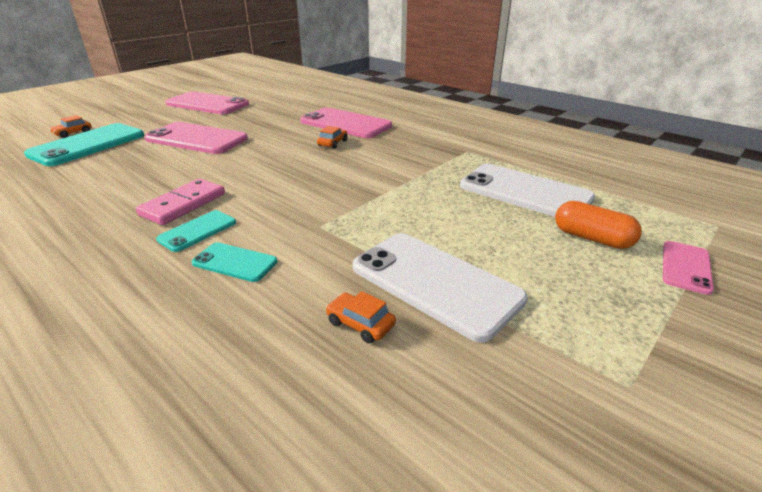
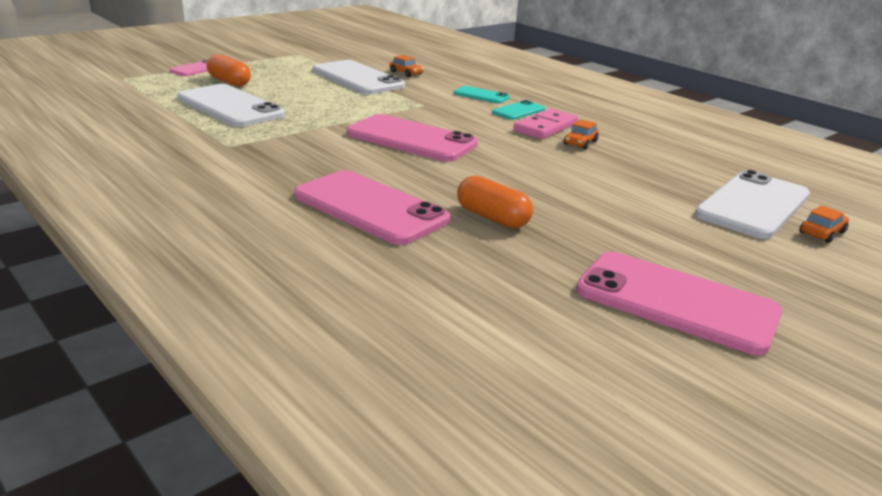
camera: 175 degrees left, 5 degrees down
(88, 145) = (753, 205): turquoise phone -> white phone
(196, 139) = (603, 200): pink phone -> pink phone (412, 139)
(275, 125) = (492, 217): none -> orange capsule
(332, 143) = (400, 174): orange car -> orange car (580, 143)

